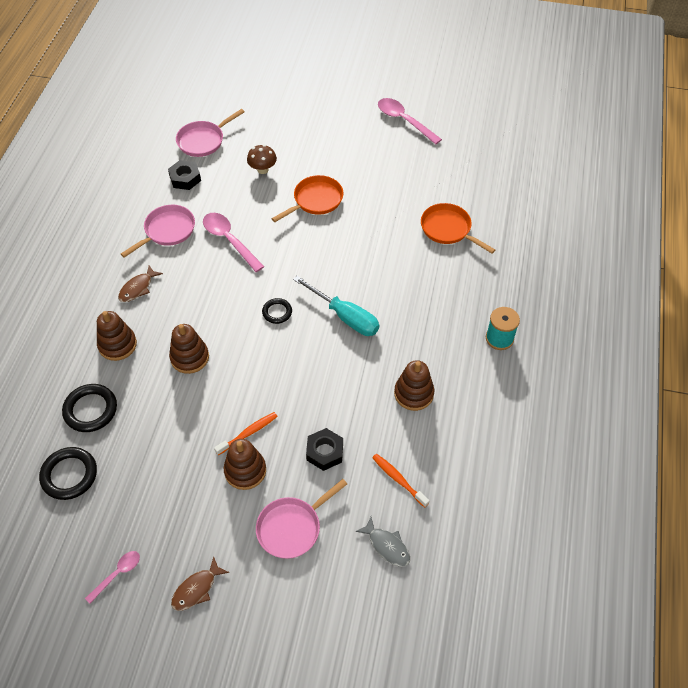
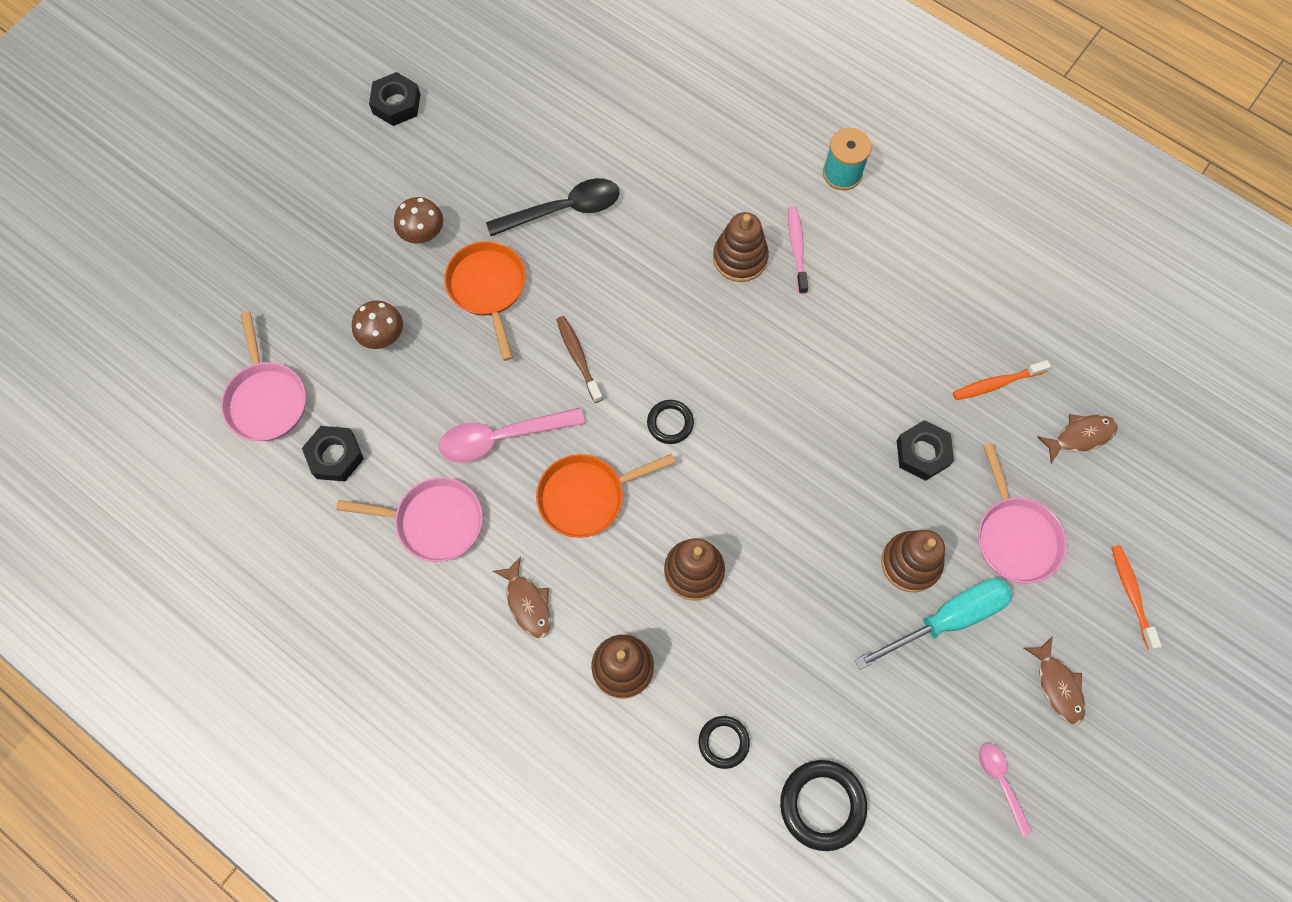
camera: 65 degrees left, 15 degrees up
(90, 410) = (723, 742): black ring -> black ring, size x0.60
(167, 231) = (433, 521): pink pan -> pink pan turned 120 degrees clockwise
(248, 433) = (854, 537): orange toothbrush -> orange toothbrush (1131, 594)
(295, 255) = (578, 357): none -> brown toothbrush
(332, 162) = (423, 234): none -> brown mushroom
(345, 316) = (720, 338): turquoise screwdriver -> turquoise screwdriver (947, 619)
(385, 213) = (563, 209): none -> black spoon
(387, 546) = (1080, 436): grey fish -> brown fish
(404, 121) = (396, 104): pink spoon -> black nut
(413, 393) = (881, 310): brown stacking toy -> brown stacking toy (740, 258)
(430, 333) = (797, 248): none -> pink toothbrush
(448, 229) = (635, 145): orange pan -> orange pan (587, 496)

